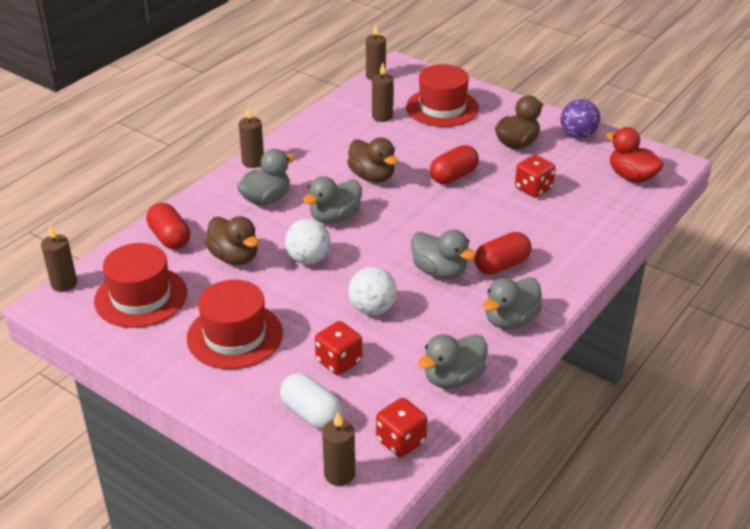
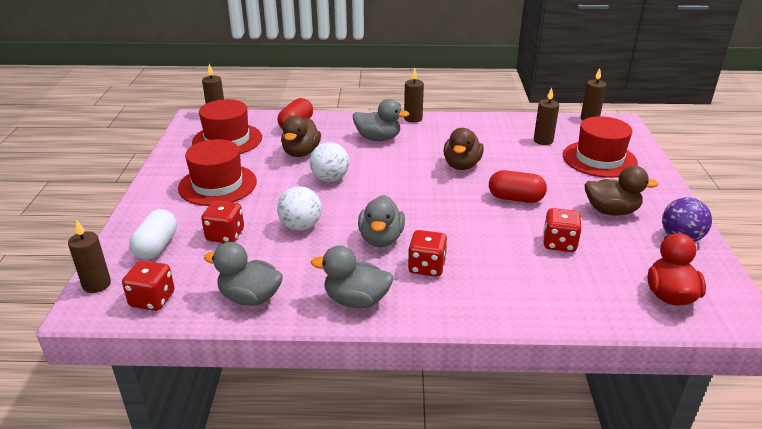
camera: 55 degrees right, 5 degrees down
(335, 217) = (391, 170): grey duck -> none
(501, 265) = (426, 267): red capsule -> red dice

